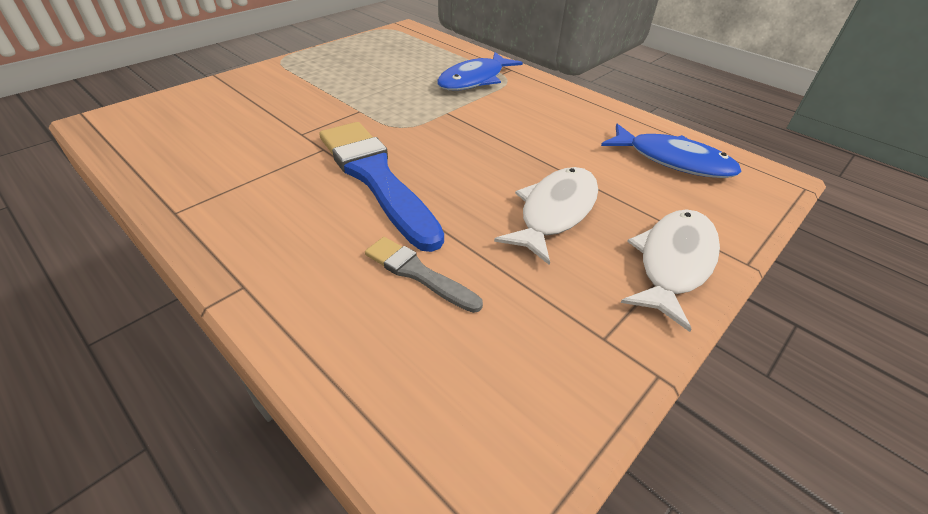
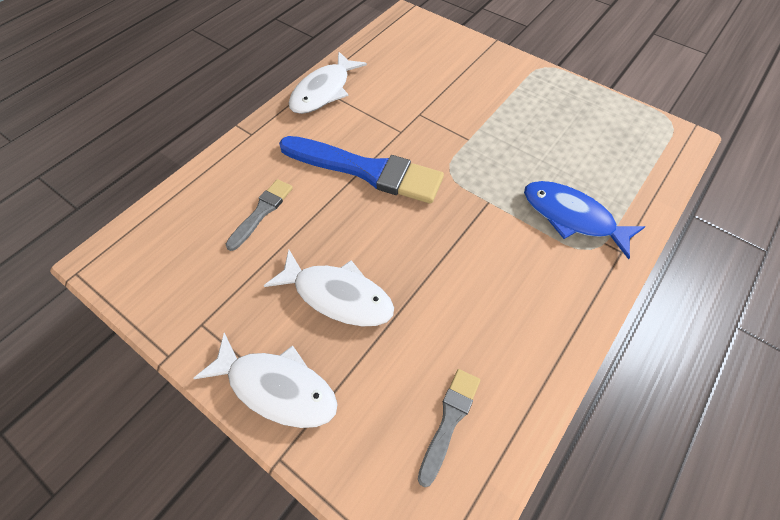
camera: 85 degrees right, 15 degrees up
(199, 202) = (324, 91): none -> white fish
(376, 178) = (366, 170): blue brush -> blue brush turned 60 degrees clockwise
(673, 160) = (449, 421): blue fish -> grey brush

